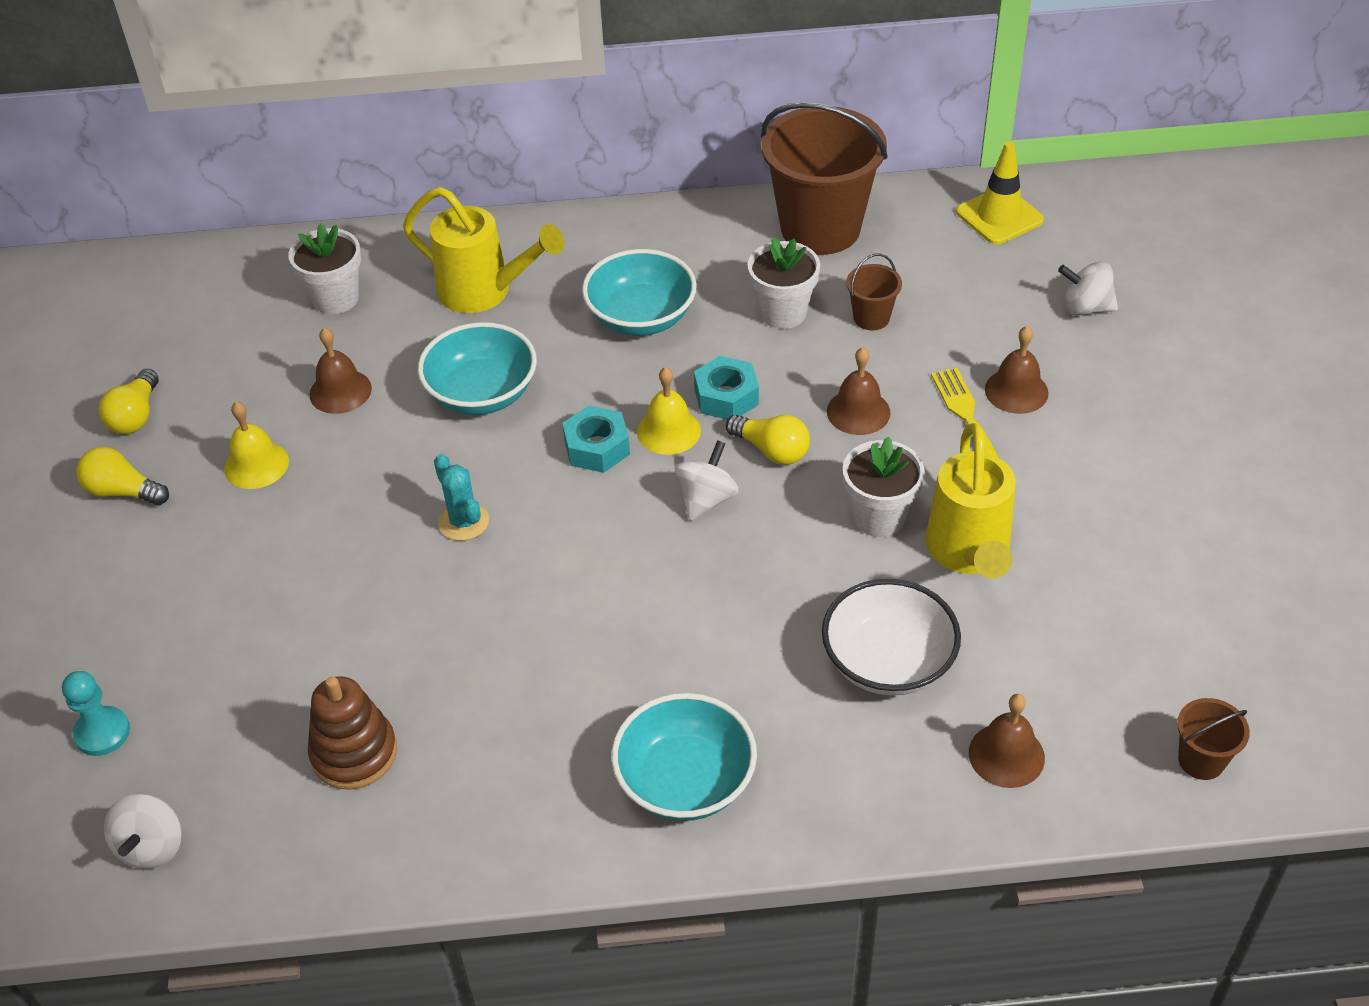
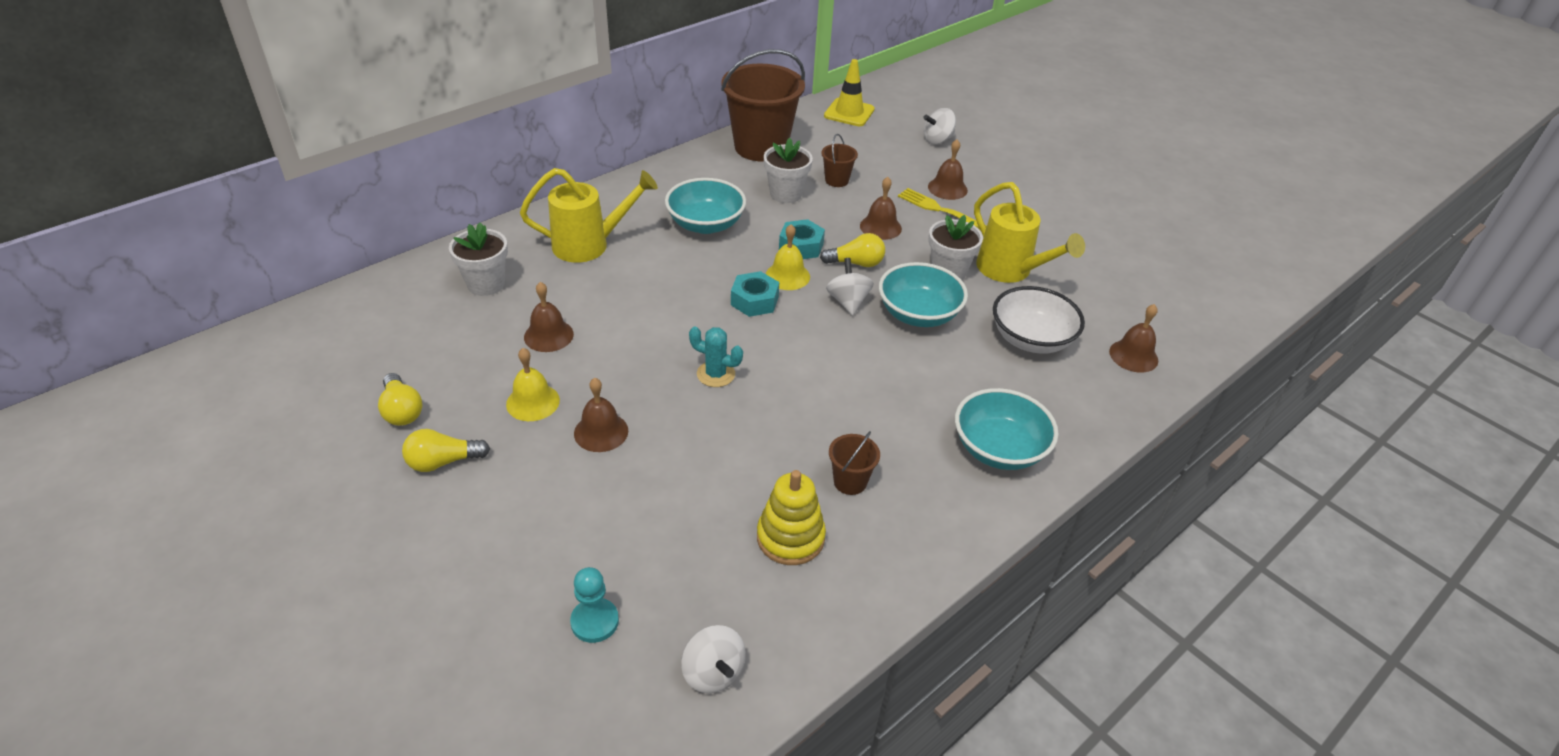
camera: 40 degrees left, 5 degrees down
(288, 532) = (601, 432): none -> brown bell
(354, 753) = (790, 538): brown stacking toy -> yellow stacking toy
(482, 393) = (649, 300): turquoise bowl -> turquoise bowl (918, 314)
(1201, 760) = (1213, 316): brown bucket -> brown bucket (850, 482)

